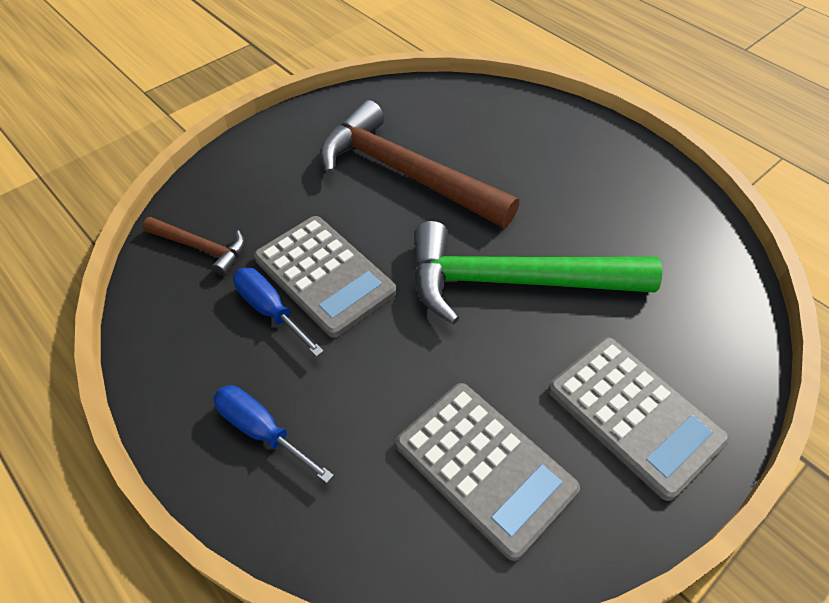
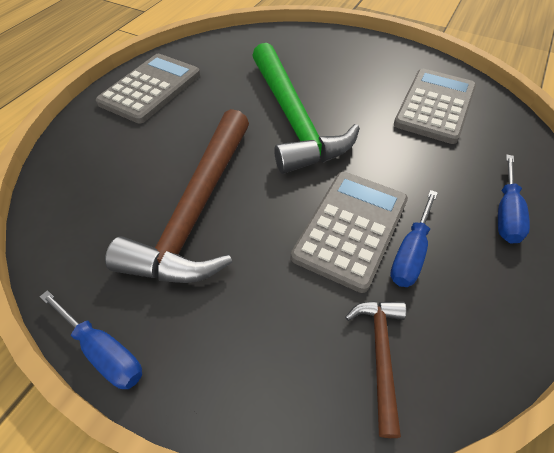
camera: 110 degrees left, 0 degrees up
(304, 111) = (104, 352): none -> blue screwdriver
(634, 415) = (360, 62): grey calculator -> grey calculator (151, 89)

